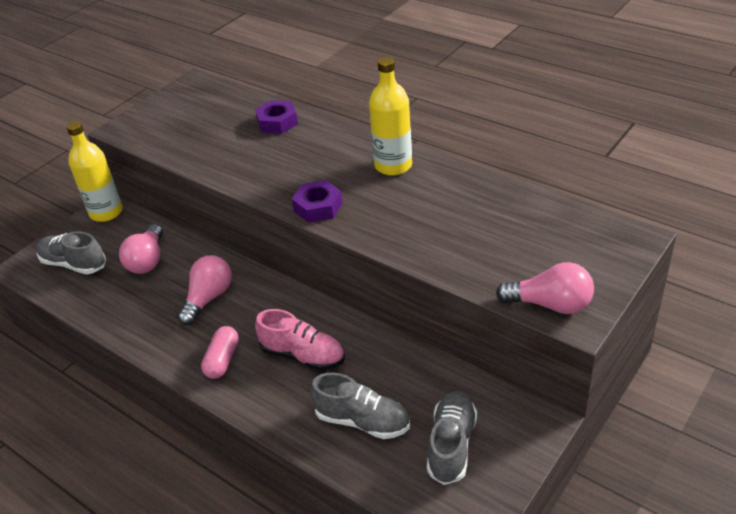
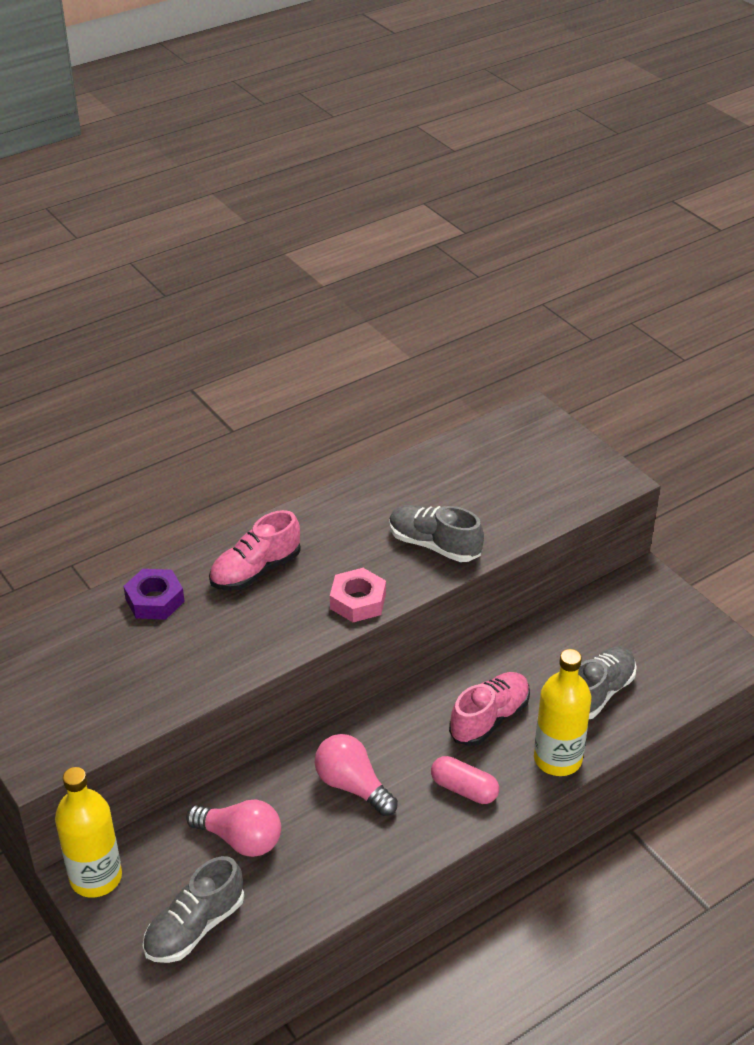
camera: 75 degrees left, 0 degrees up
(318, 207) = (358, 601): purple nut -> pink nut
(327, 152) = (255, 571): none -> pink shoe
(393, 166) = (321, 526): yellow bottle -> yellow bottle (557, 759)
(451, 445) = (649, 640): grey shoe -> grey shoe (434, 545)
(550, 304) = (593, 488): pink light bulb -> none

